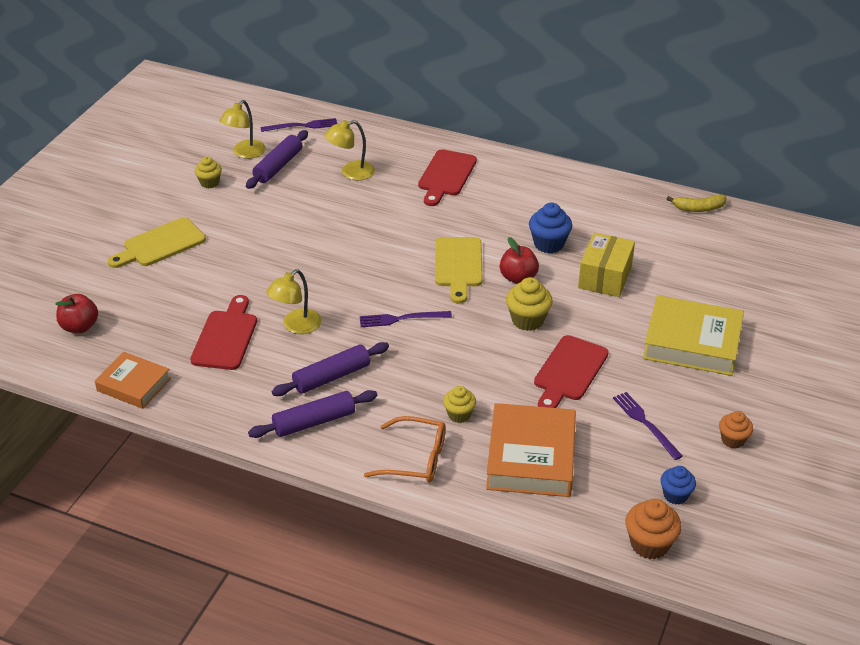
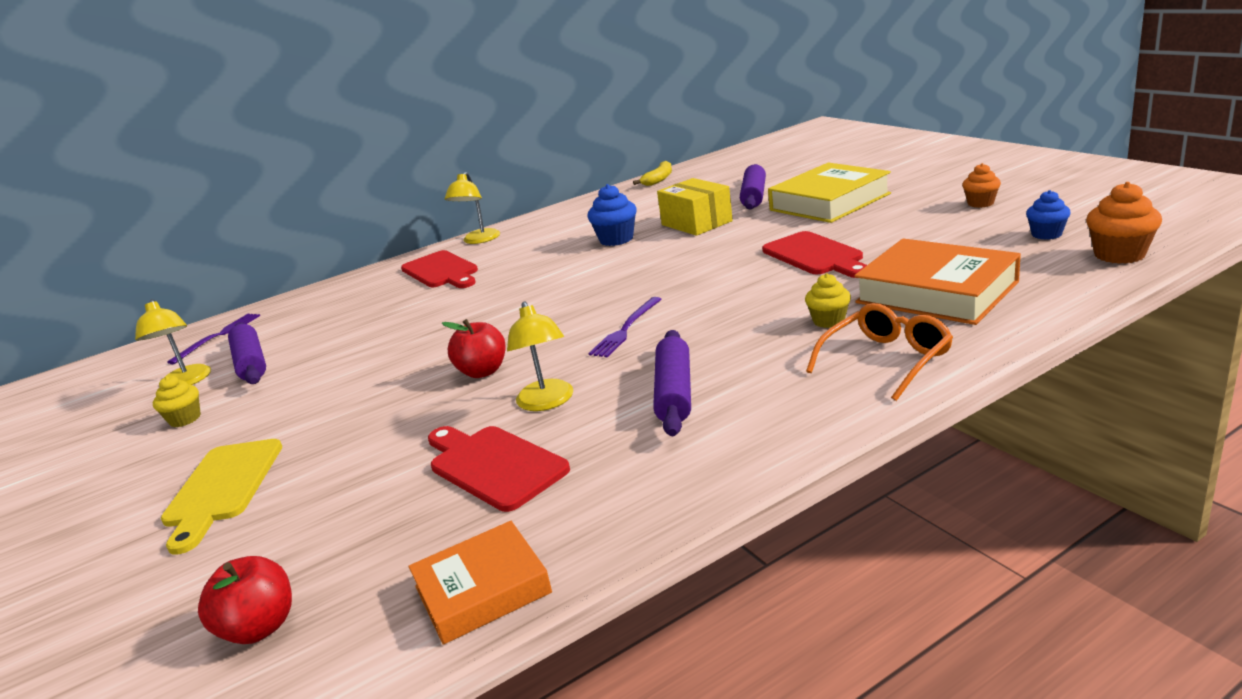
camera: 50 degrees left, 15 degrees down
(314, 422) = (749, 422): purple rolling pin -> purple rolling pin (754, 196)
(351, 172) = (345, 320): yellow lamp -> yellow lamp (478, 240)
(458, 266) = (584, 285): yellow cutting board -> none
(518, 278) = (644, 259): red apple -> red apple (483, 371)
(527, 320) = (714, 264): yellow cupcake -> none
(645, 423) = (927, 233): purple fork -> none

